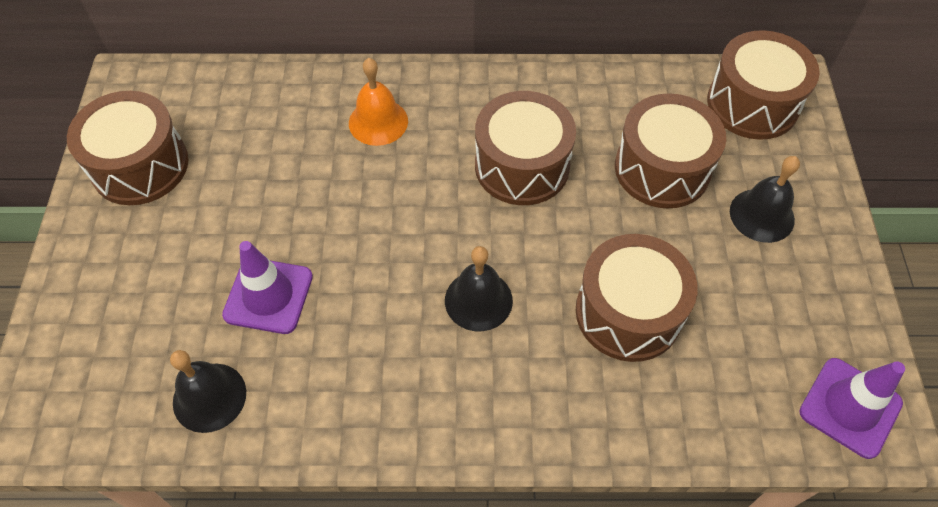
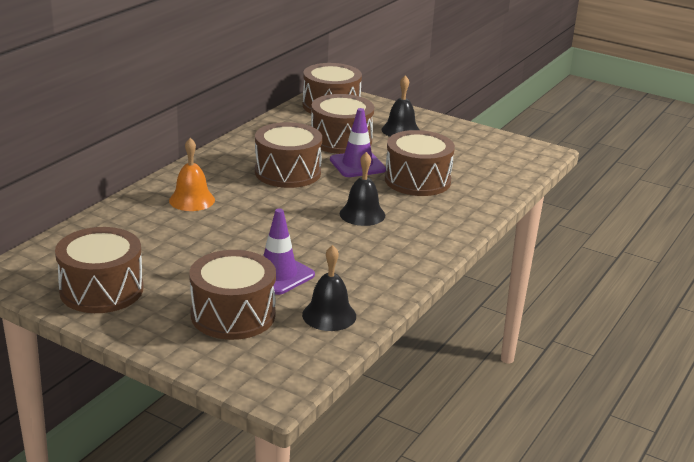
camera: 60 degrees left, 30 degrees down
(156, 303) = (233, 315): none -> brown drum
(850, 407) = (524, 154): purple traffic cone -> purple traffic cone (357, 165)

